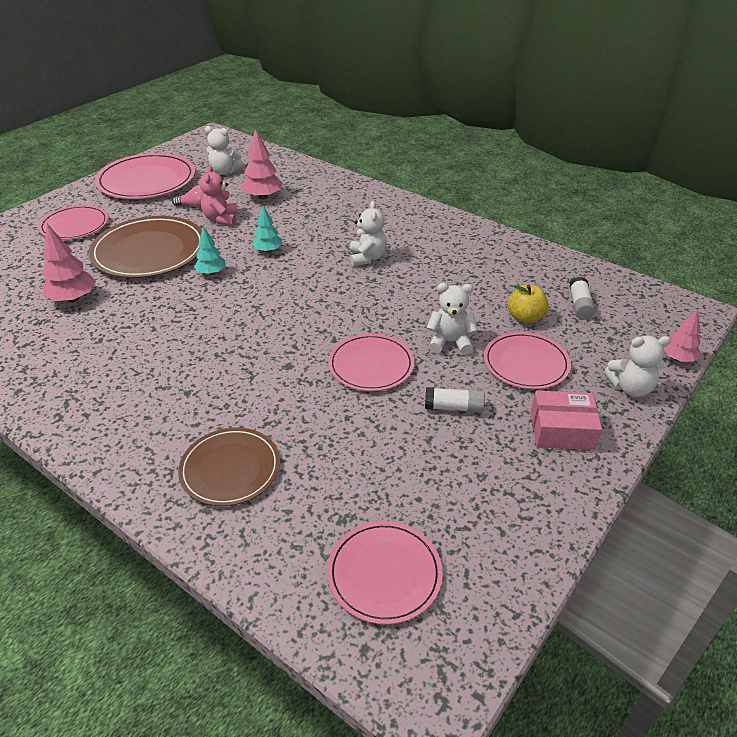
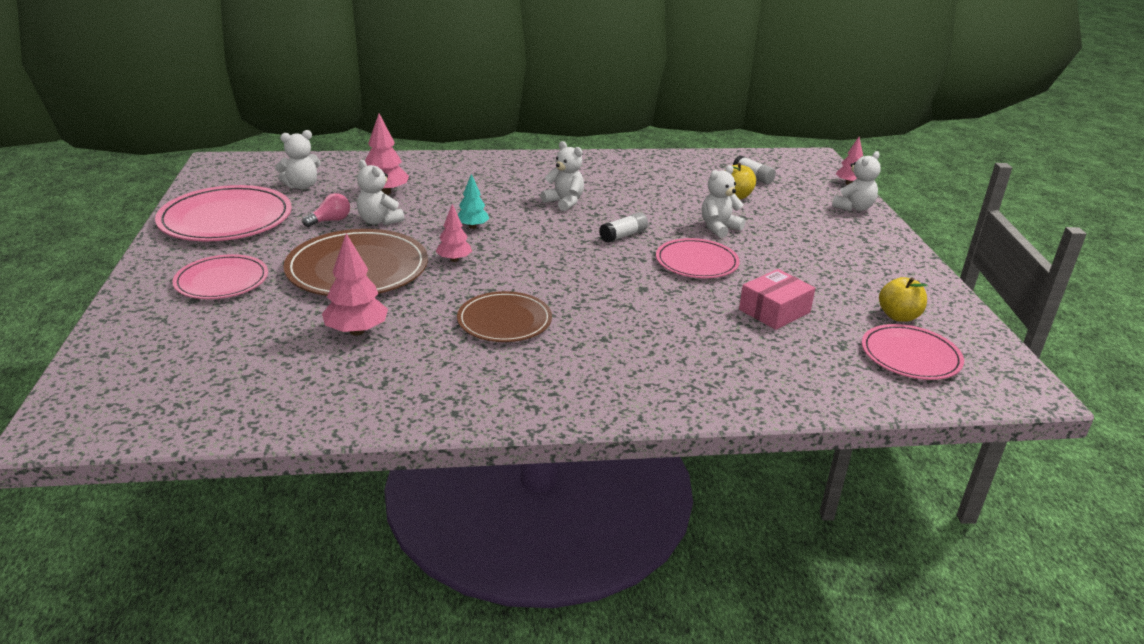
camera: 45 degrees left, 10 degrees down
(211, 272) = (454, 260): turquoise tree -> pink tree
(221, 219) = (379, 221): pink teddy bear -> white teddy bear
(230, 469) = (727, 361): brown plate -> brown plate (504, 320)
(451, 528) = (898, 316): none -> yellow apple
(453, 407) = (788, 260): white glue stick -> white glue stick (623, 235)
(526, 363) = (782, 220): pink plate -> none
(562, 430) = (861, 243): pink box -> pink box (774, 311)

